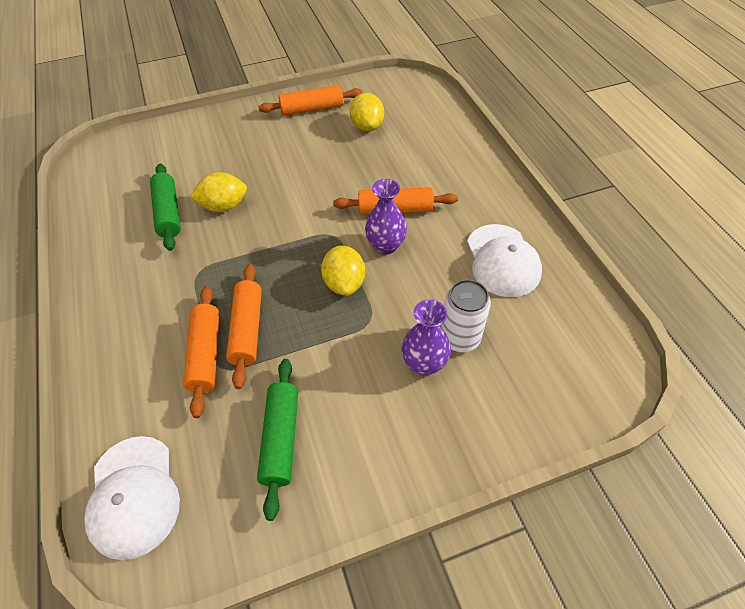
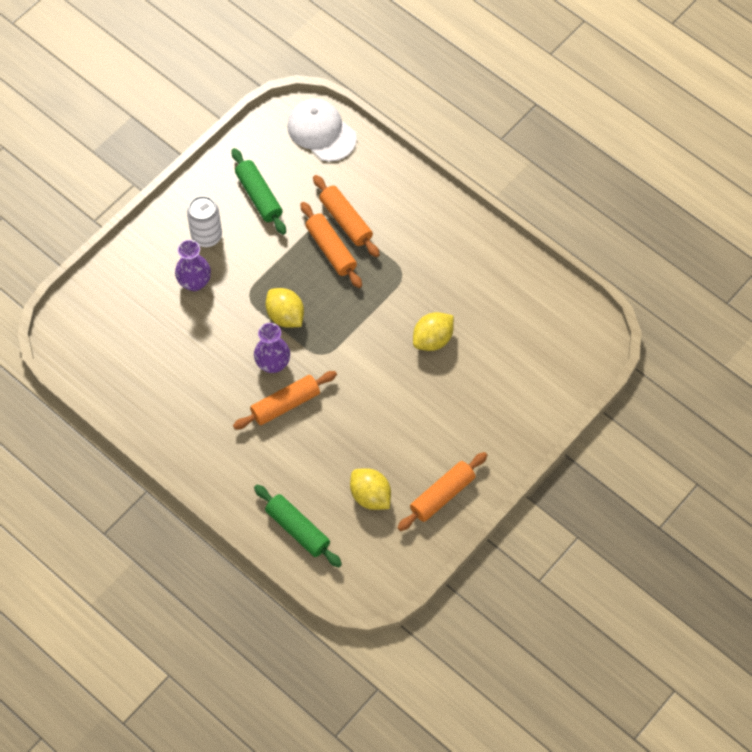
camera: 150 degrees right, 10 degrees up
(168, 213) = (473, 311): green rolling pin -> green rolling pin (298, 529)
(460, 338) = (178, 312): white can -> white can (206, 236)
(502, 260) = (173, 393): white cap -> none

